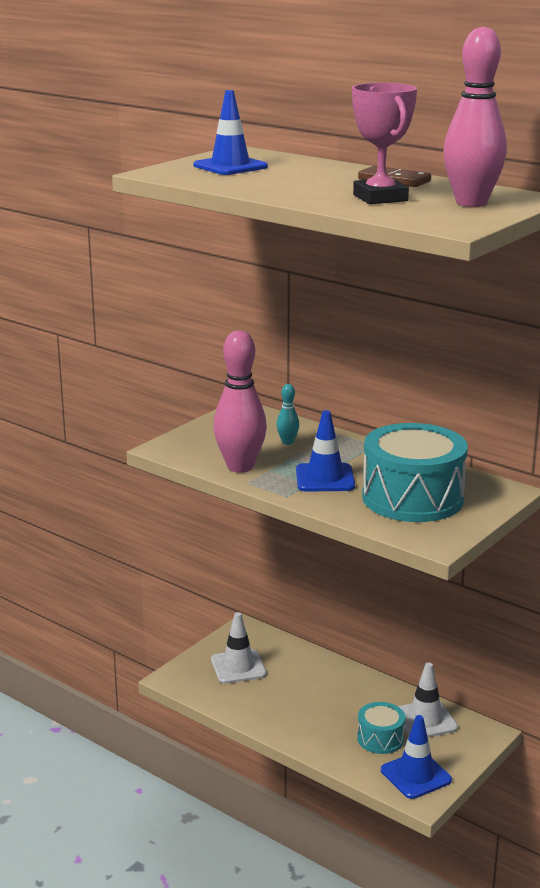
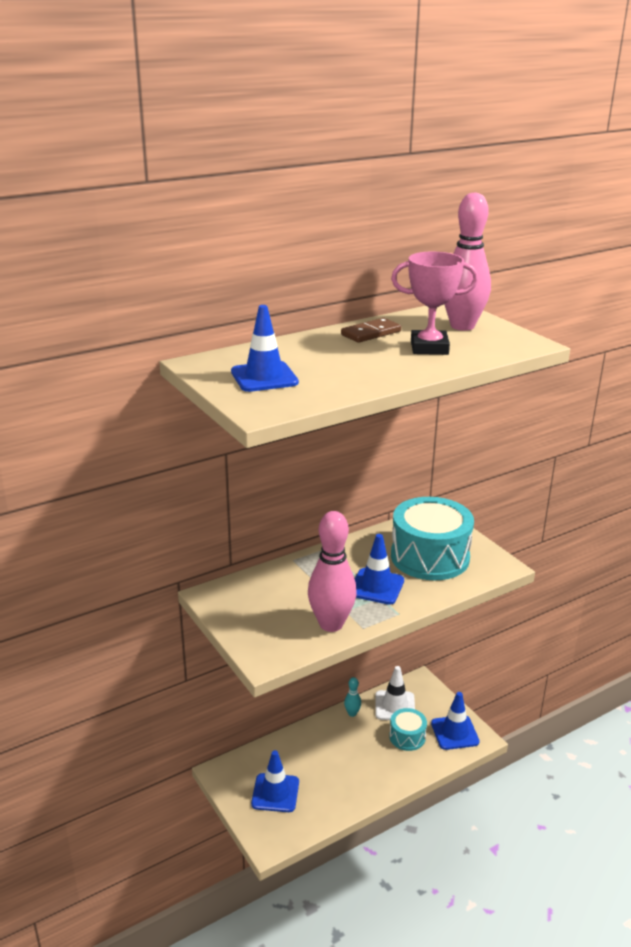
camera: 70 degrees left, 5 degrees up
(238, 667) = (275, 793): white traffic cone -> blue traffic cone
(287, 442) = (296, 588): turquoise bowling pin -> turquoise bowling pin (352, 713)

